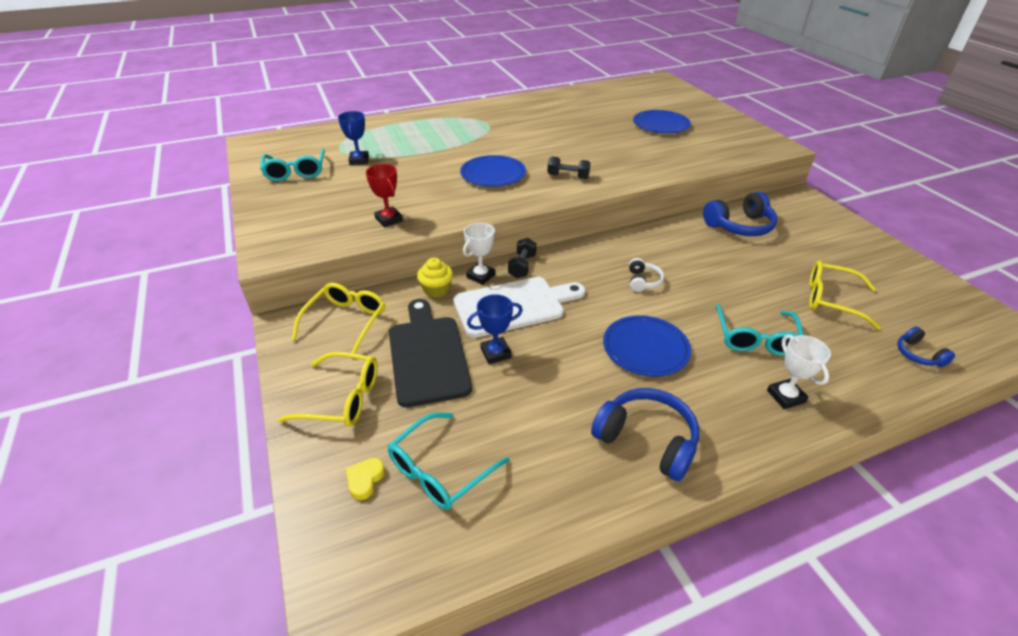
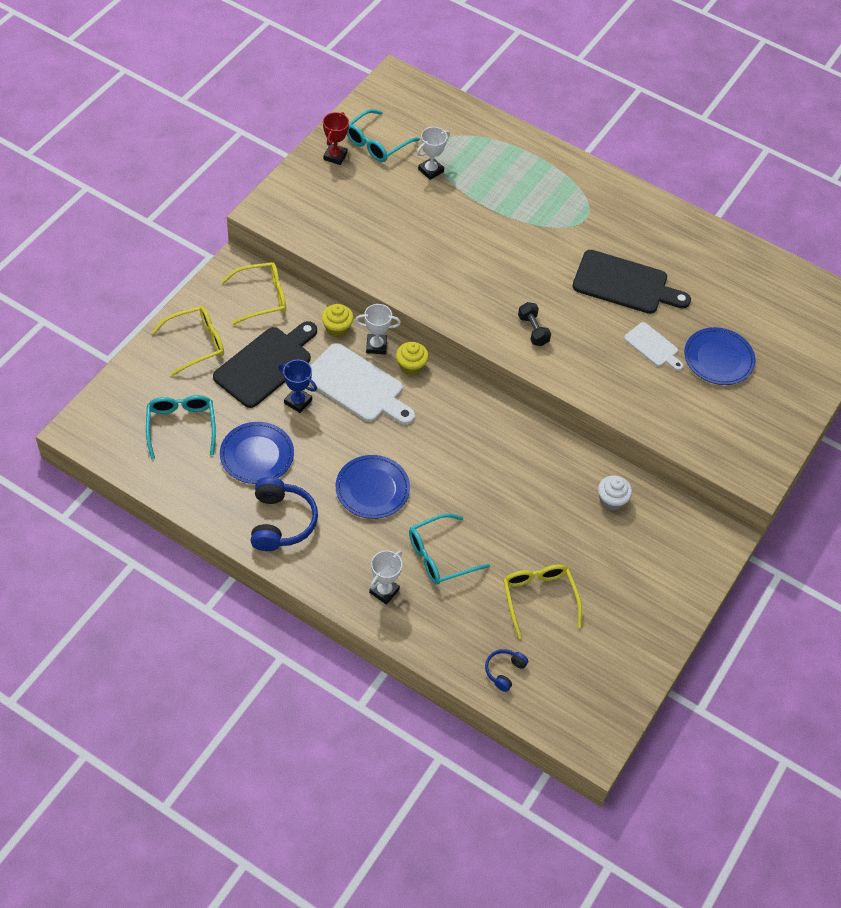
camera: 50 degrees right, 15 degrees up
(342, 398) = (196, 343): yellow glasses -> yellow glasses turned 90 degrees counterclockwise
(359, 160) = (430, 170): blue trophy -> white trophy
(365, 480) = (149, 395): yellow heart -> none
(389, 219) = (361, 249): red trophy -> red trophy (335, 156)
(440, 470) = (181, 426): turquoise glasses -> turquoise glasses turned 75 degrees clockwise
(493, 174) = (489, 275): blue plate -> blue plate (257, 455)
(522, 266) = (411, 366): black dumbbell -> yellow cupcake
(562, 131) = (625, 284): none -> black cutting board
(629, 140) = (653, 346): none -> white cutting board
(643, 281) = (457, 456): white headphones -> none
(739, 226) = (611, 500): blue headphones -> white cupcake

